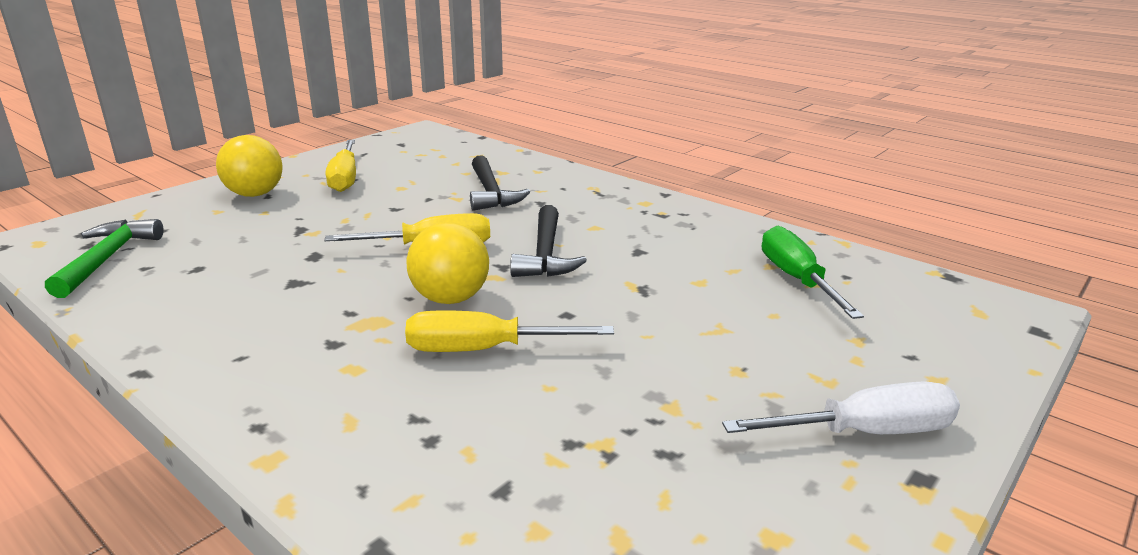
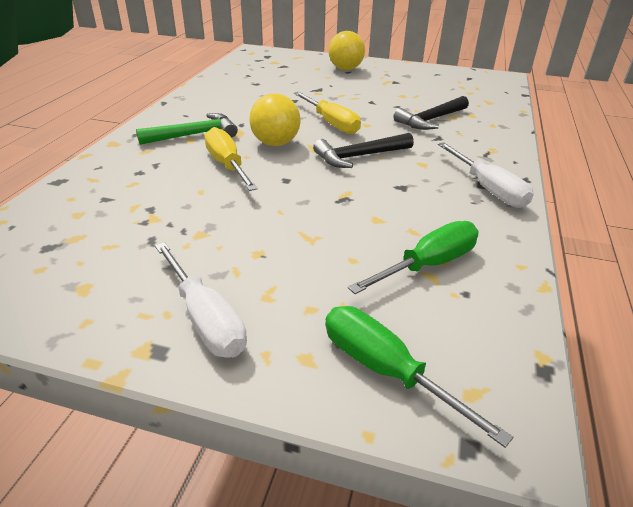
camera: 65 degrees right, 10 degrees up
(107, 258) = (249, 67): green hammer -> green hammer (194, 135)
(345, 179) = (393, 80): yellow screwdriver -> none
(673, 214) = (488, 189): none -> white screwdriver
(952, 342) = (384, 369): none -> green screwdriver

